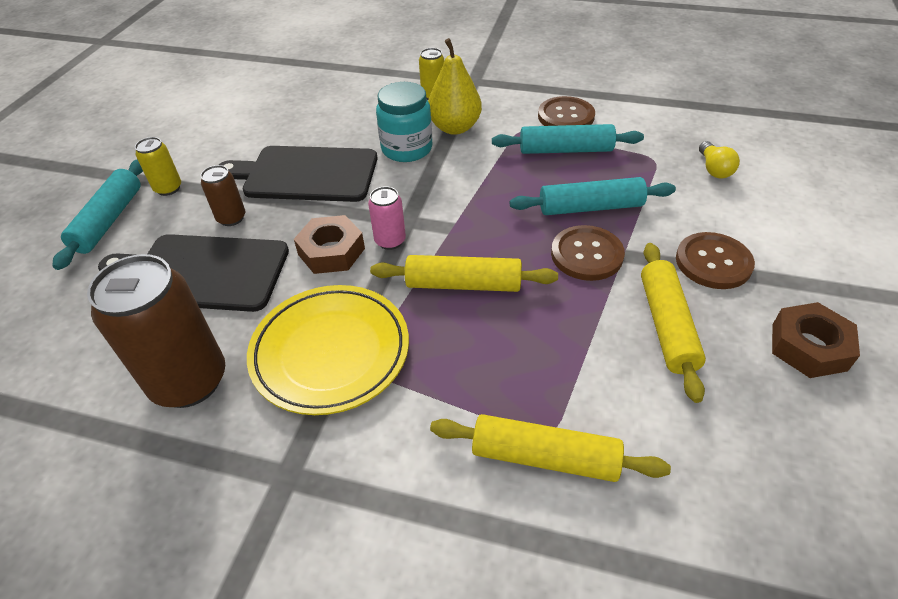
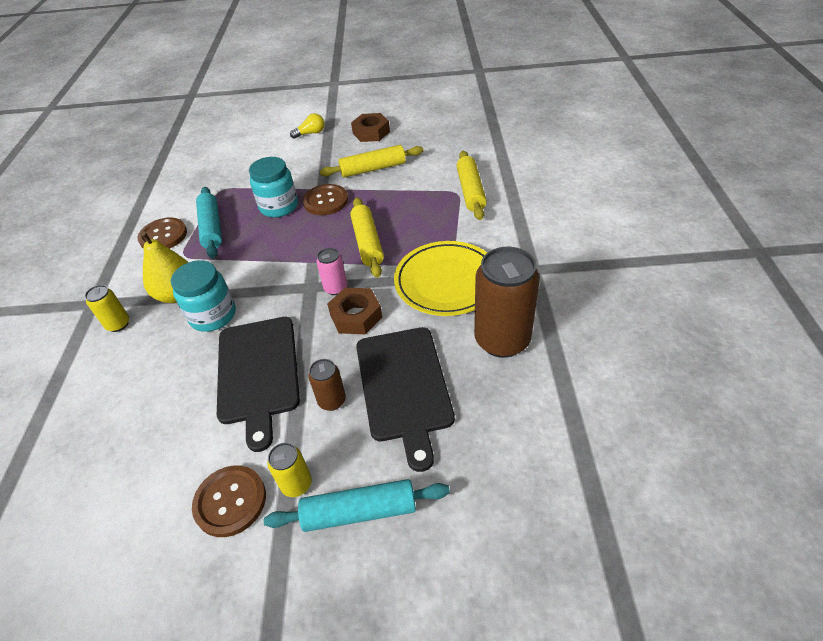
camera: 105 degrees left, 0 degrees up
(590, 207) = (279, 207): turquoise rolling pin -> turquoise jar
(713, 262) = (320, 160): brown button -> brown button (230, 501)
(714, 169) = (231, 166): yellow light bulb -> yellow light bulb (311, 133)

